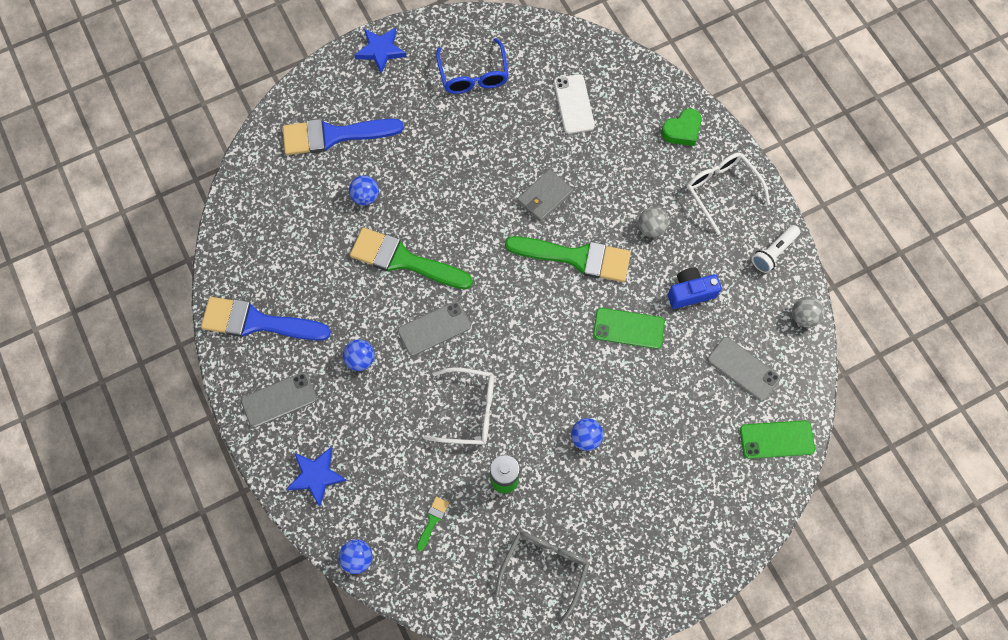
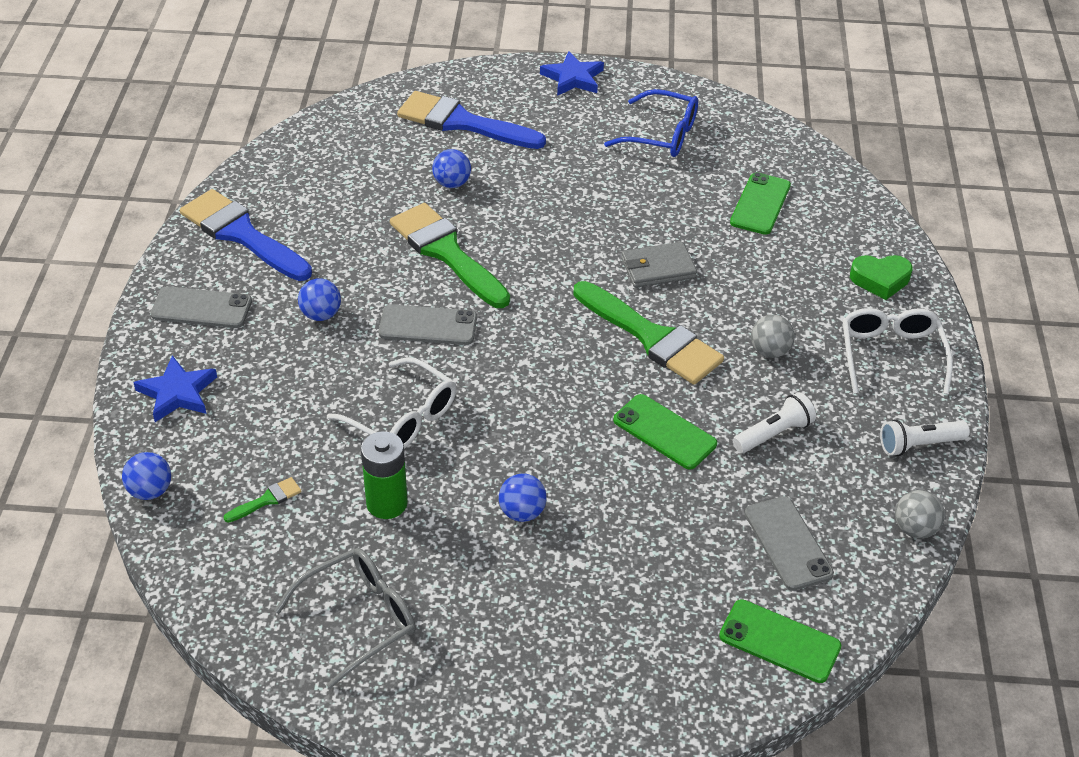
camera: 30 degrees right, 25 degrees down
(473, 74) = (661, 135): blue glasses -> blue glasses turned 90 degrees counterclockwise
(574, 104) = (760, 204): white phone -> green phone
(690, 292) = (774, 434): blue camera -> white flashlight

